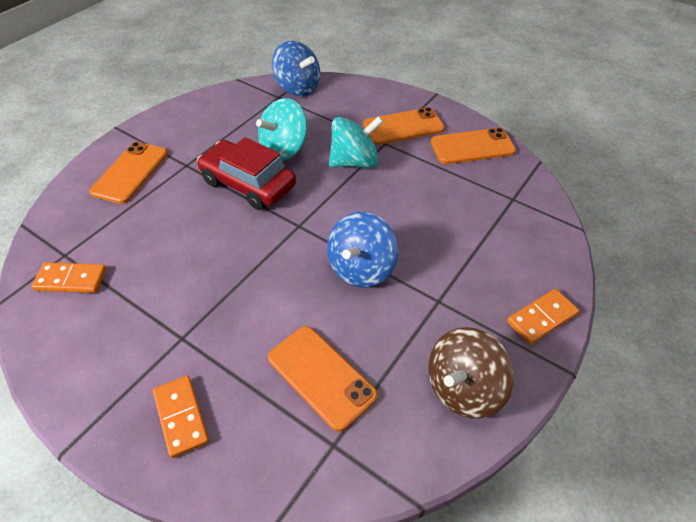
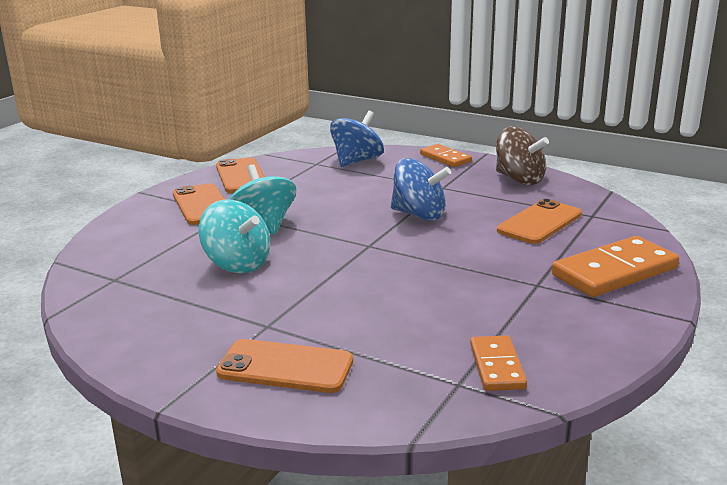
camera: 95 degrees left, 25 degrees down
(181, 417) = (614, 271): orange domino -> orange domino, size x1.72
(248, 184) = (305, 278): red car -> none
(297, 88) = (95, 268): blue spinning top -> blue spinning top (357, 161)

